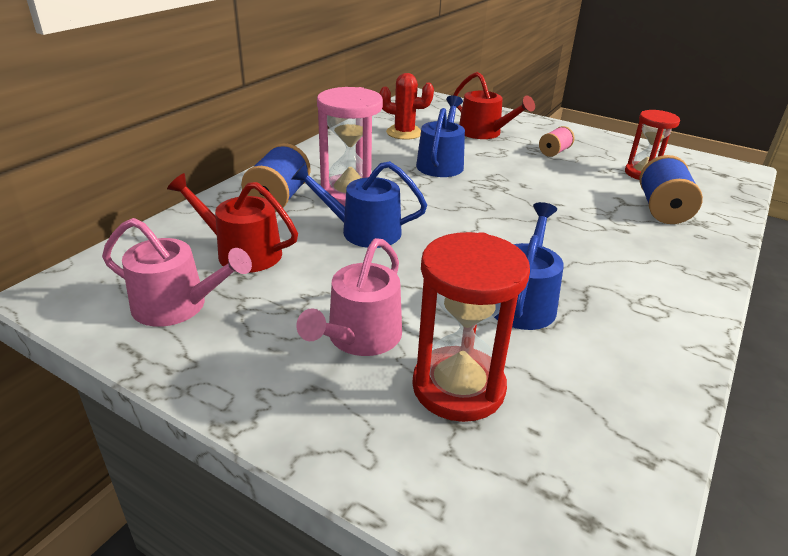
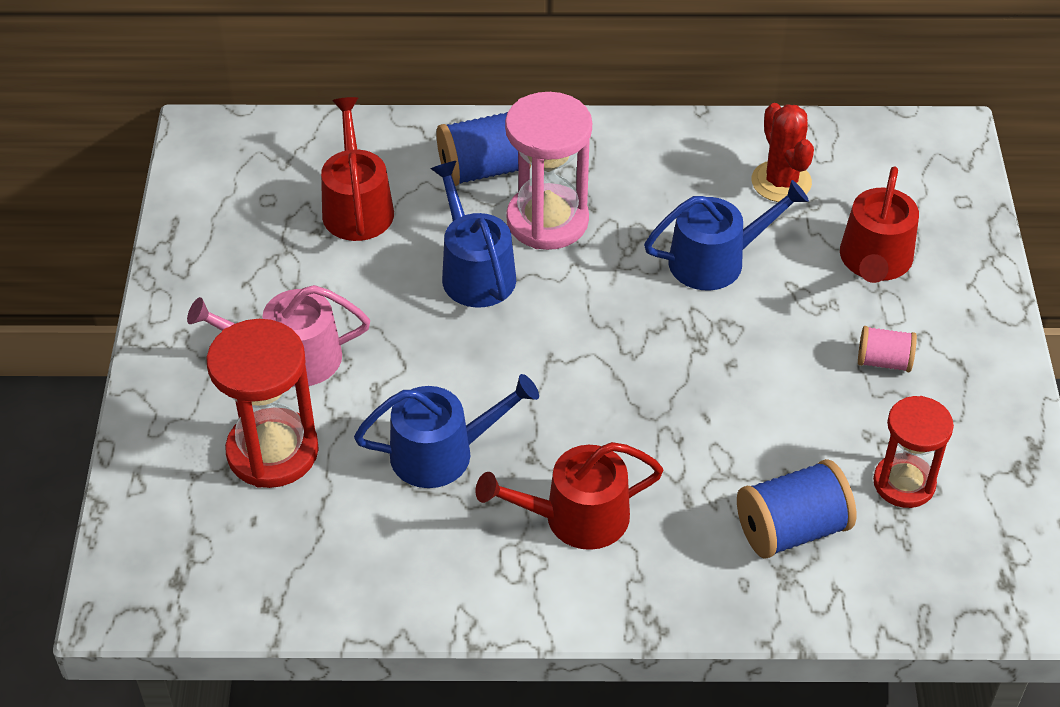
camera: 60 degrees right, 15 degrees up
(177, 306) = (245, 218): pink watering can -> none
(618, 270) = (576, 517): none -> red watering can

